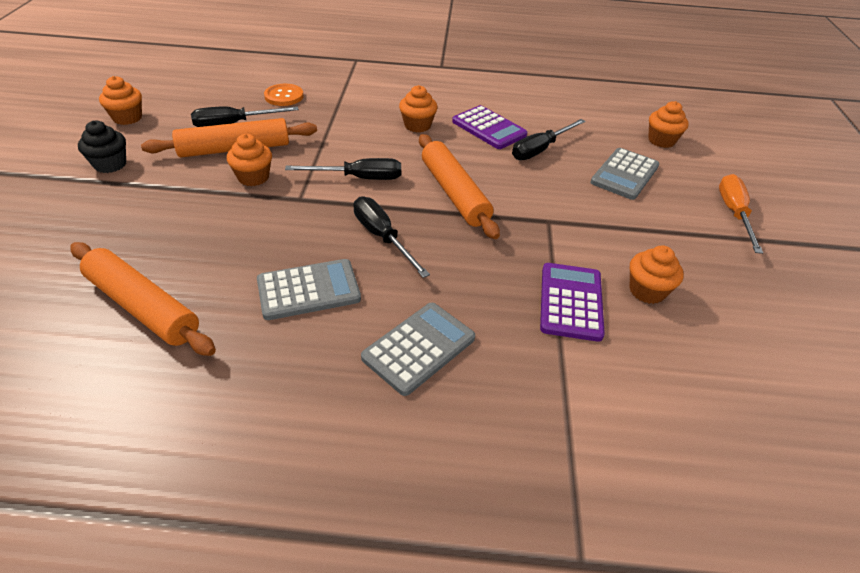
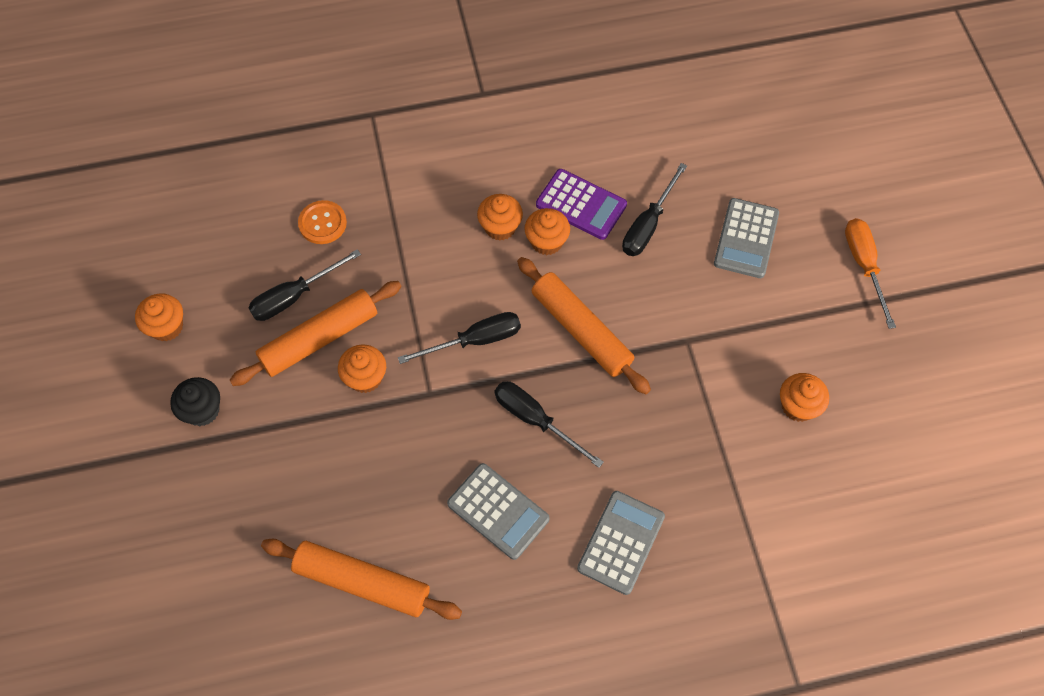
camera: 15 degrees left, 20 degrees up
(308, 290) = (498, 511): grey calculator -> grey calculator turned 75 degrees clockwise
(571, 302) = (734, 443): purple calculator -> none
(661, 141) = (774, 163): orange cupcake -> orange cupcake (546, 241)

